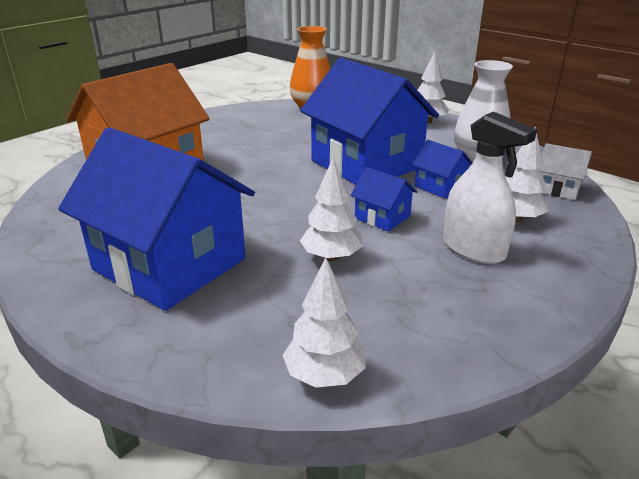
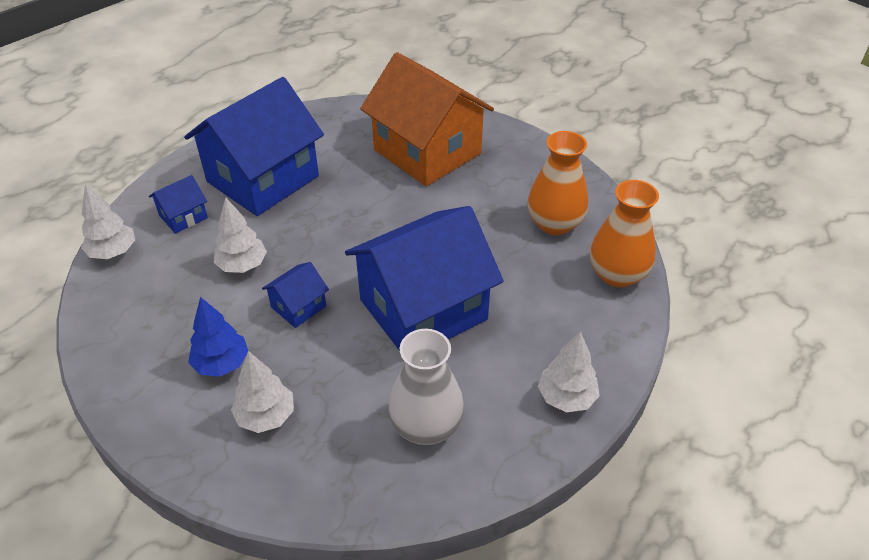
camera: 95 degrees right, 15 degrees up
(259, 123) = (554, 224): none -> orange vase
(439, 186) = (354, 366): blue house -> blue house (183, 216)
(473, 249) = (221, 364): white spray bottle -> blue tree
(558, 188) = (325, 488): white house -> none

